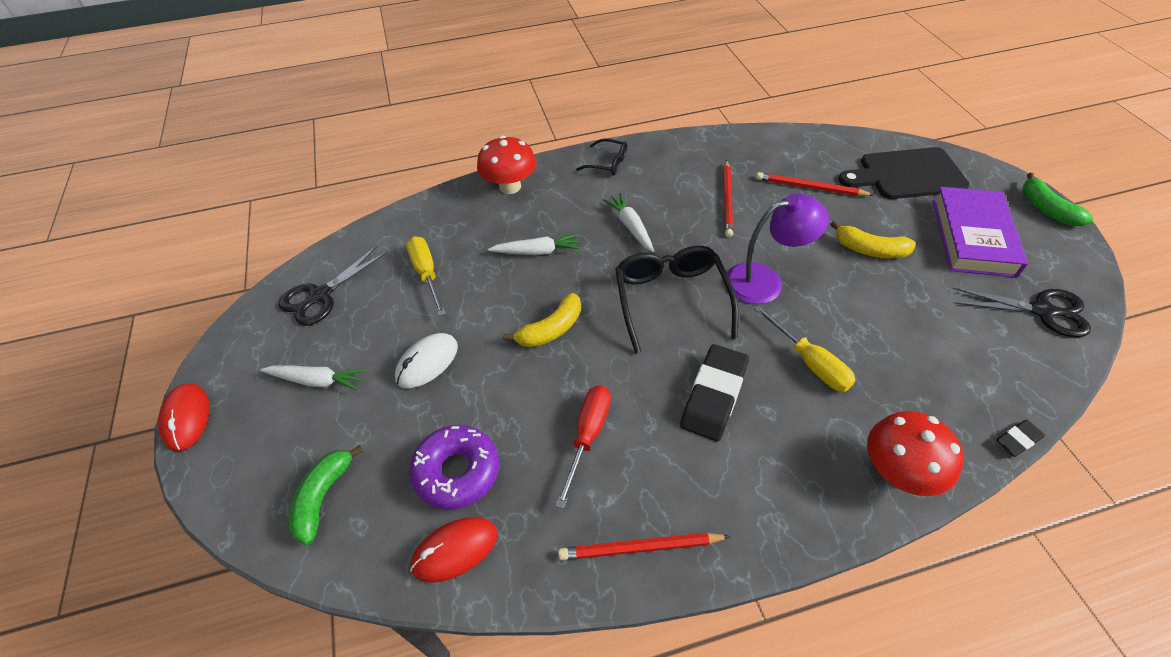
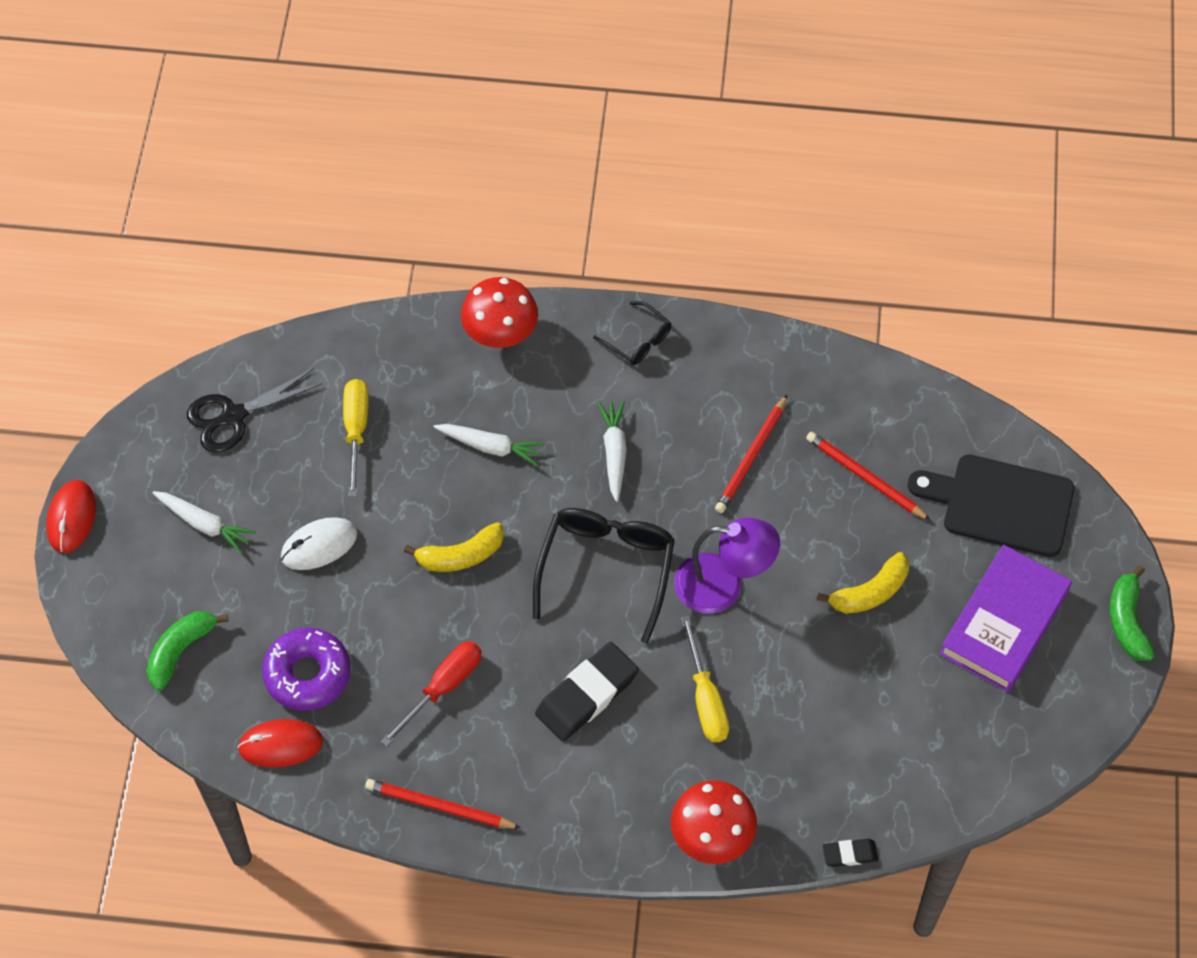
camera: 20 degrees right, 10 degrees up
(869, 250) = (870, 592): yellow banana -> yellow banana turned 75 degrees counterclockwise
(1042, 311) = (998, 741): black scissors -> none

